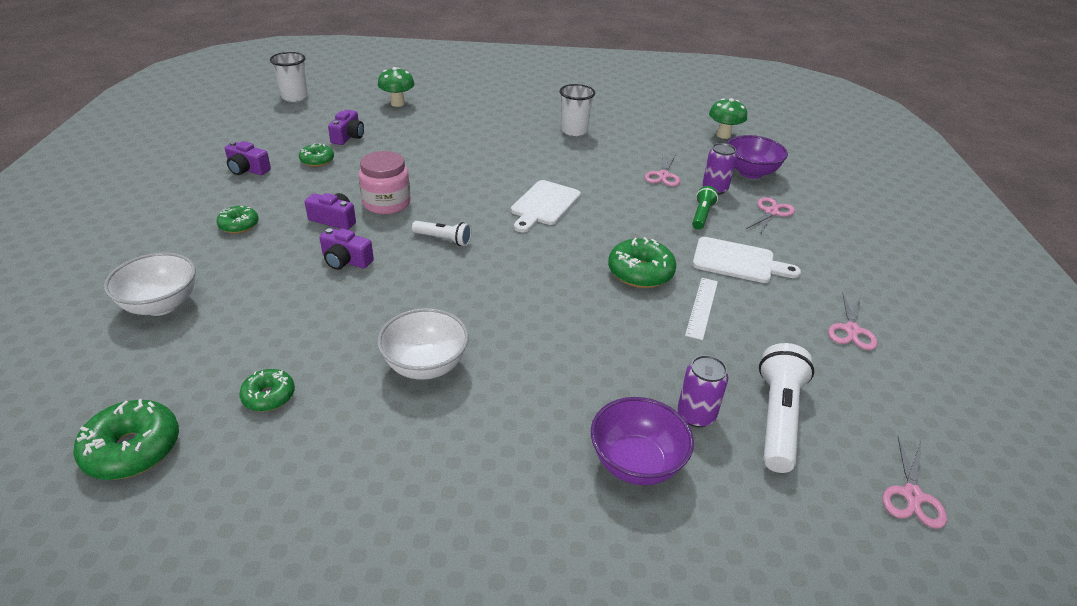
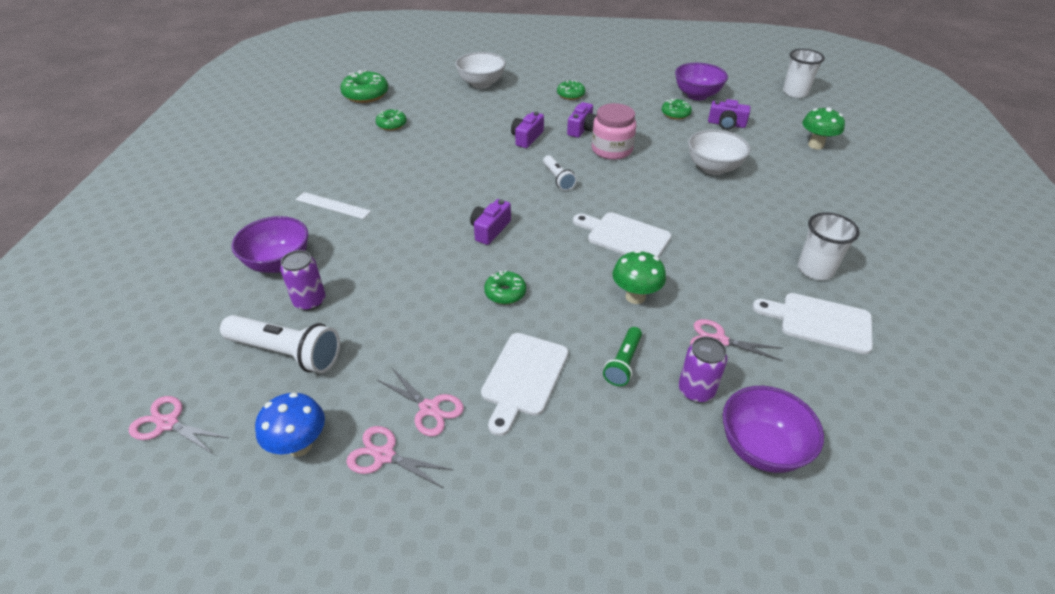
camera: 95 degrees right, 5 degrees up
(247, 169) = (651, 88): purple camera -> purple camera (490, 230)
(278, 145) = (697, 95): none -> purple bowl
(425, 365) = (403, 175): white bowl -> white bowl (713, 168)
(443, 239) = (558, 179): white flashlight -> white flashlight turned 45 degrees counterclockwise
(631, 138) = (819, 322): none -> white cutting board
(640, 272) = (505, 293): green donut -> green donut, size x0.61
(701, 215) = (623, 363): green flashlight -> green flashlight turned 90 degrees clockwise
(701, 307) = (444, 330): white ruler -> white ruler (333, 205)
(723, 135) = (888, 440): green mushroom -> green mushroom (635, 297)
(771, 212) = (643, 444): pink scissors -> pink scissors (429, 408)
(873, 384) = (299, 445): none -> blue mushroom

